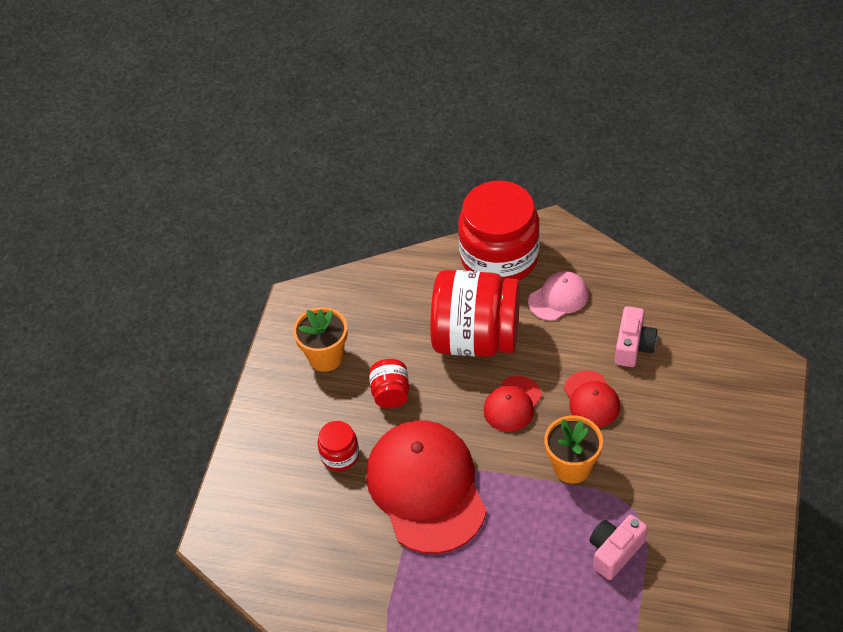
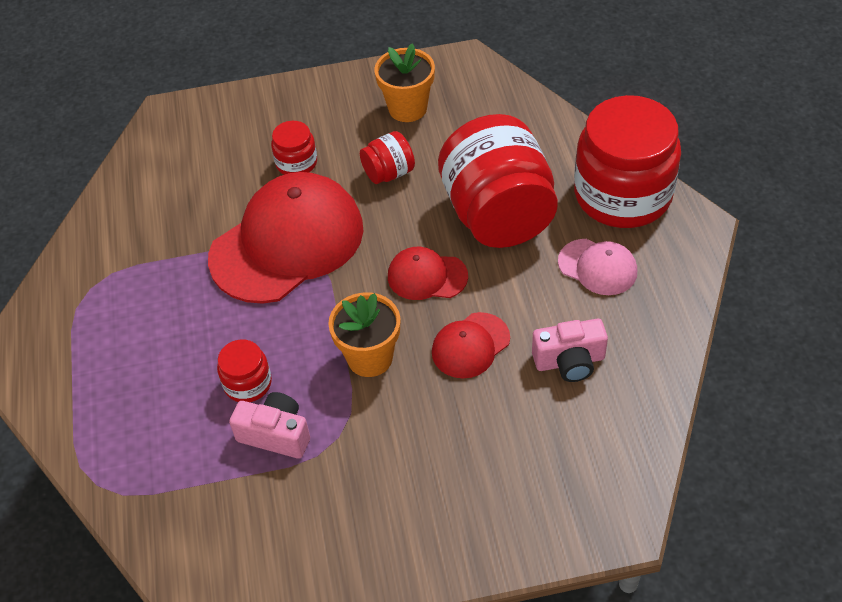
camera: 65 degrees right, 0 degrees up
(557, 557) = (248, 383): none -> red jar

